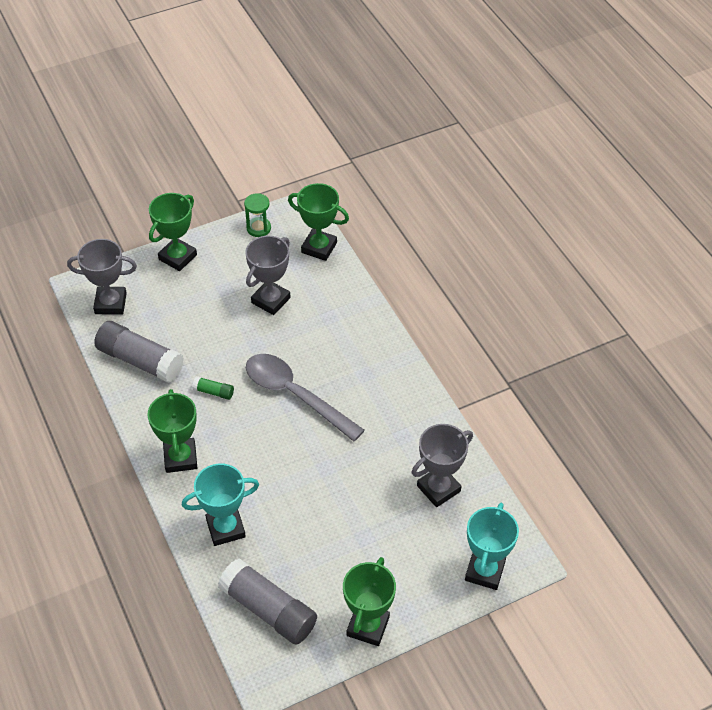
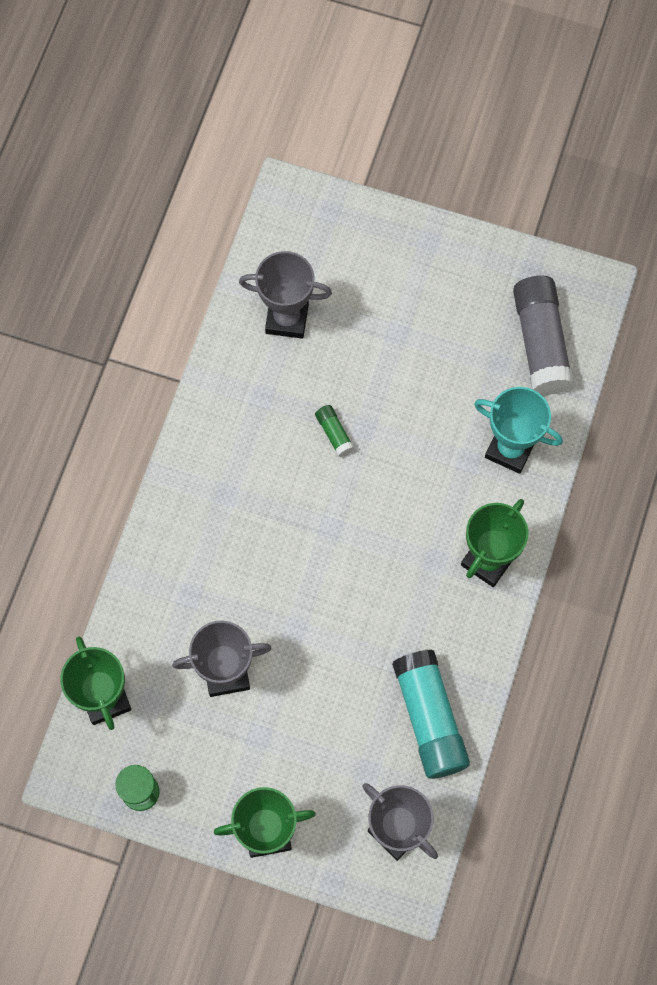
camera: 135 degrees left, 20 degrees up
(140, 360) = (429, 718): grey glue stick -> turquoise glue stick
(214, 392) = (390, 609): green glue stick -> green glue stick (334, 433)
(295, 395) = (315, 533): grey spoon -> none
(368, 626) = (472, 257): green trophy -> none
(485, 571) = (330, 216): turquoise trophy -> none

